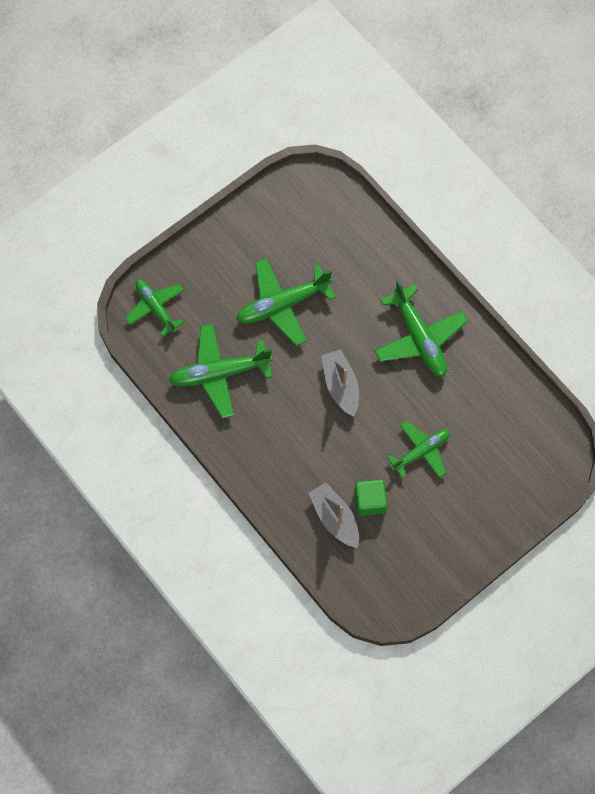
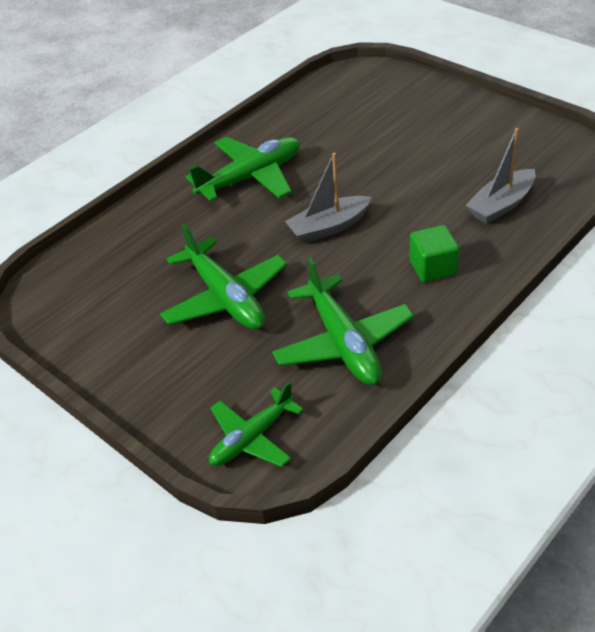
camera: 95 degrees left, 25 degrees down
(370, 501) = (467, 182): green cube -> green cube (433, 268)
(421, 451) = (391, 156): green plane -> none

